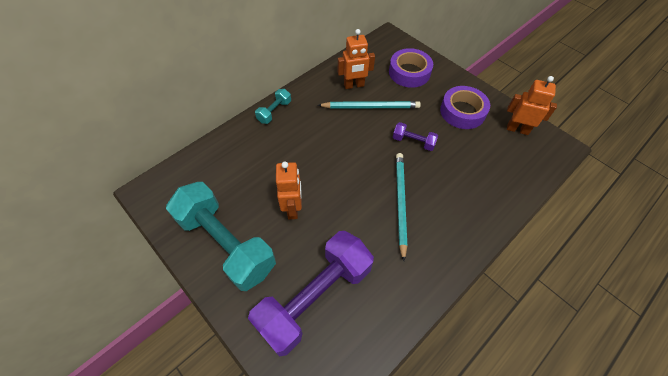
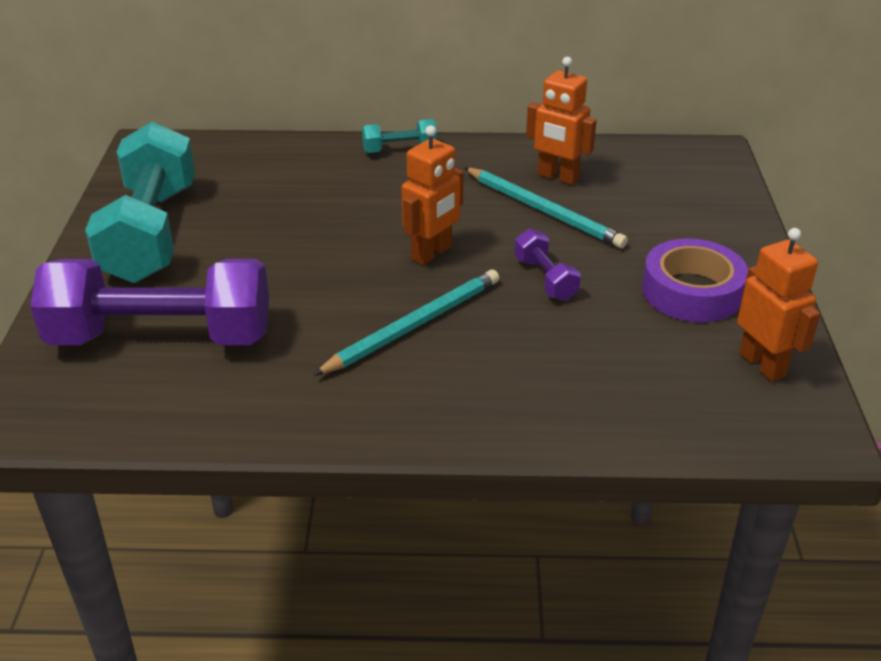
camera: 45 degrees right, 20 degrees down
(293, 208) = (270, 248): orange robot -> orange robot (432, 253)
(409, 72) = (676, 205): purple tape -> none

